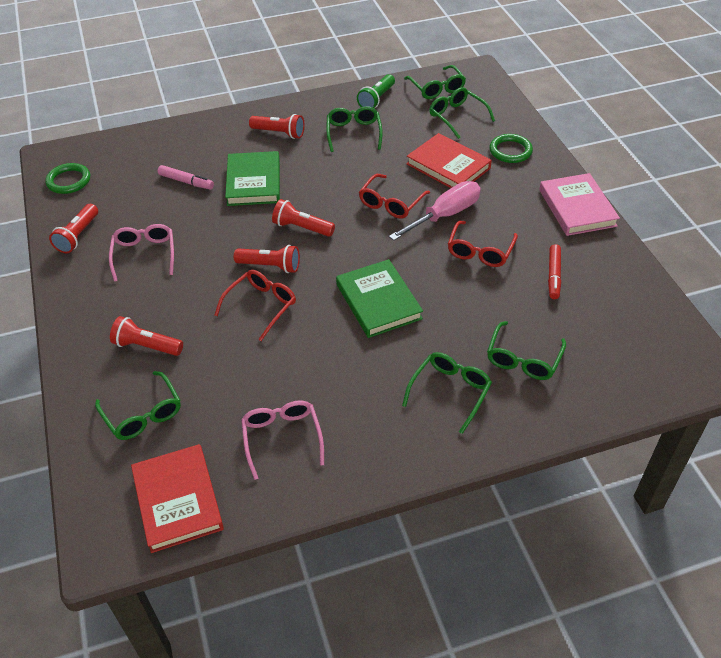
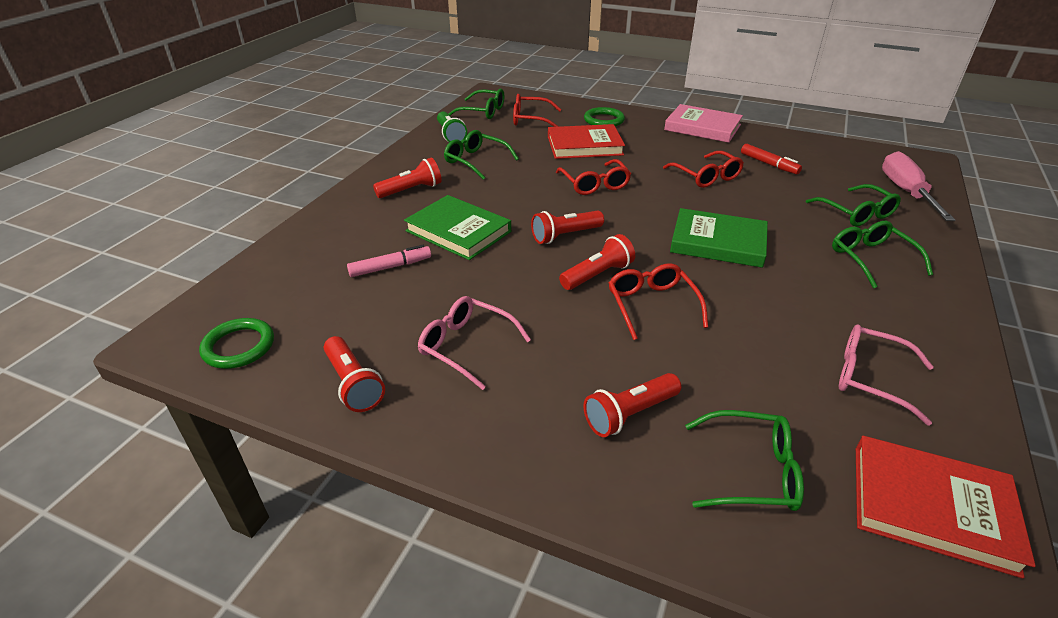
camera: 50 degrees left, 10 degrees down
(444, 215) = (643, 171): pink screwdriver -> pink screwdriver (906, 192)
(457, 117) = (530, 119): green glasses -> red glasses

